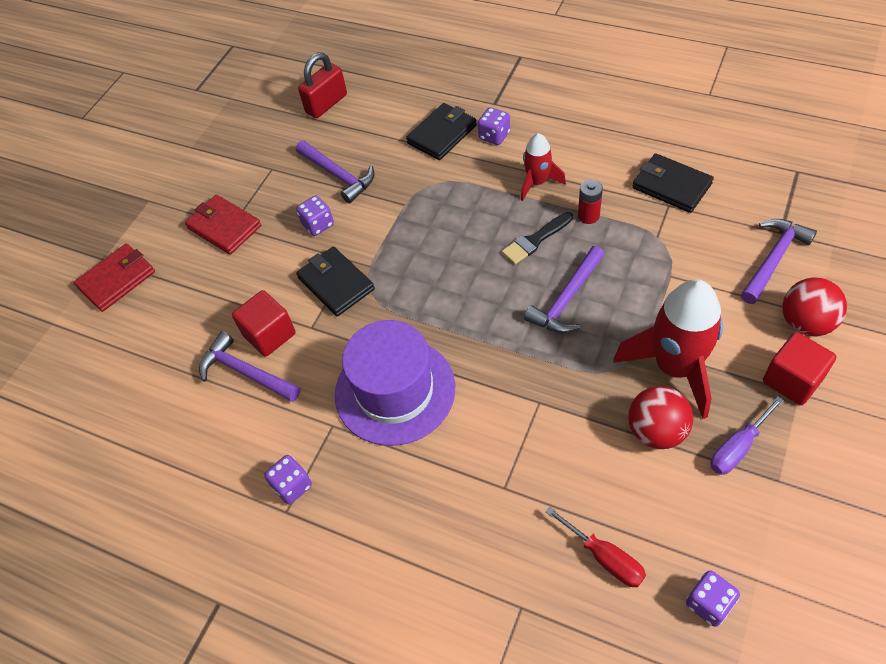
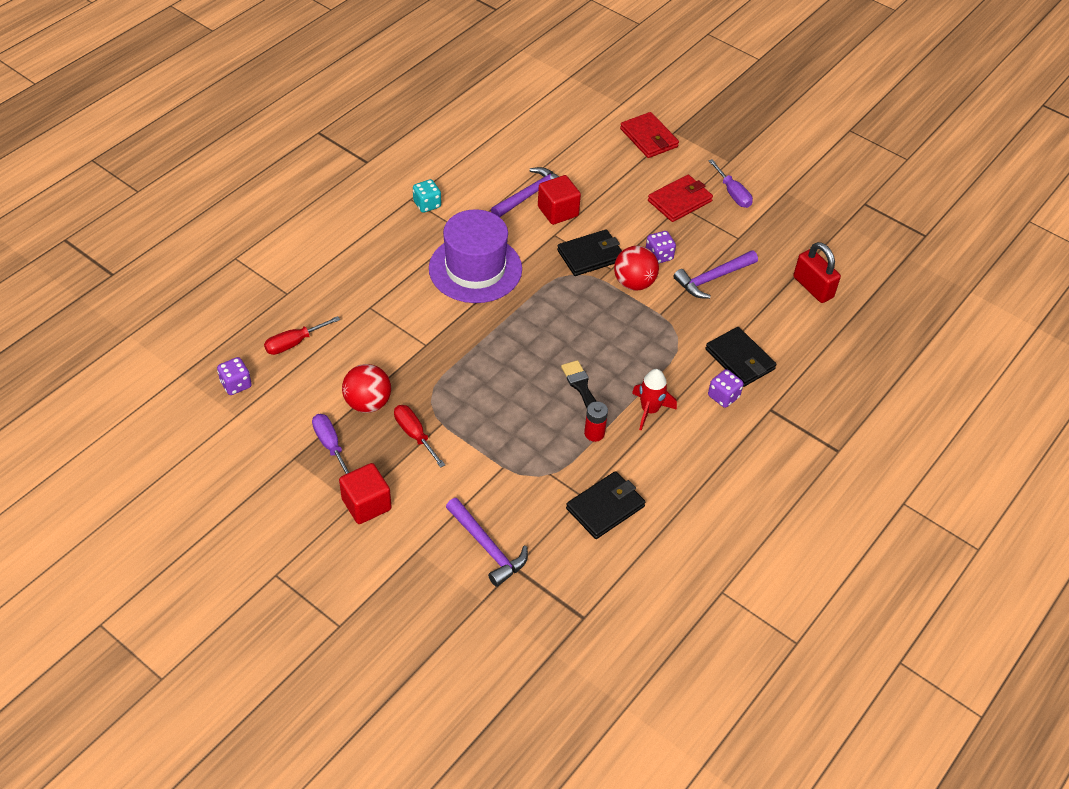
camera: 95 degrees right, 5 degrees down
(202, 186) = (732, 193): none -> purple screwdriver
(292, 486) = (427, 204): purple dice -> turquoise dice
(567, 299) = (510, 390): purple hammer -> none
(675, 367) = (414, 434): red rocket -> red screwdriver
(805, 323) = (412, 539): red ball -> red ball (634, 283)

